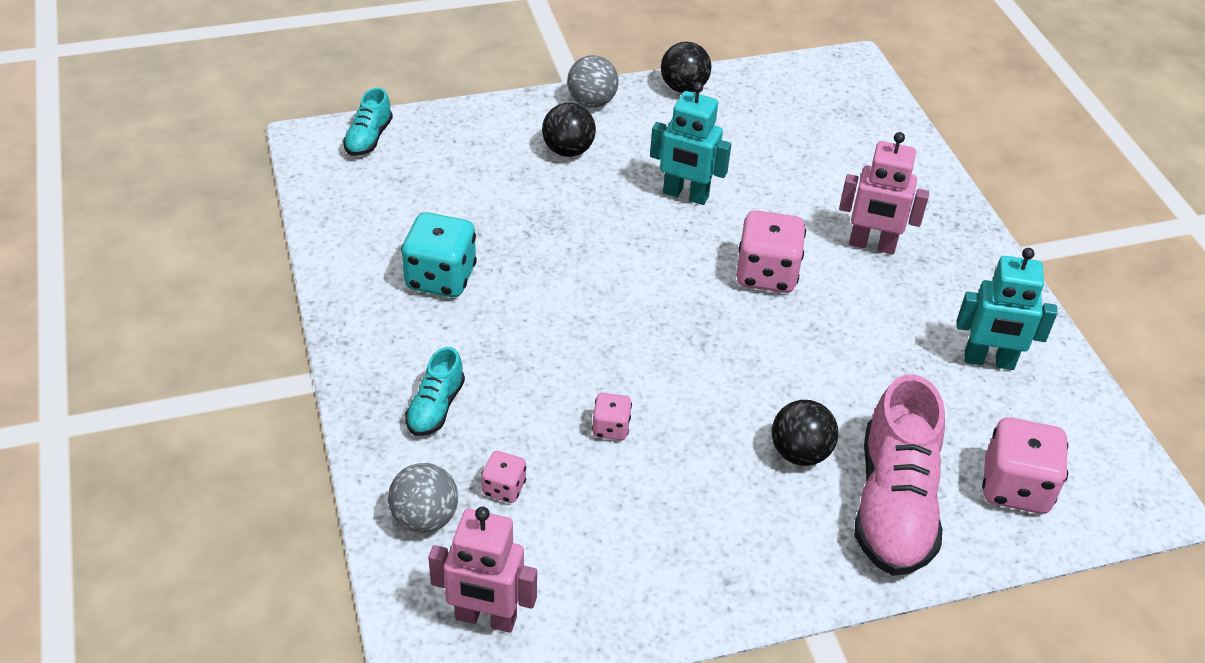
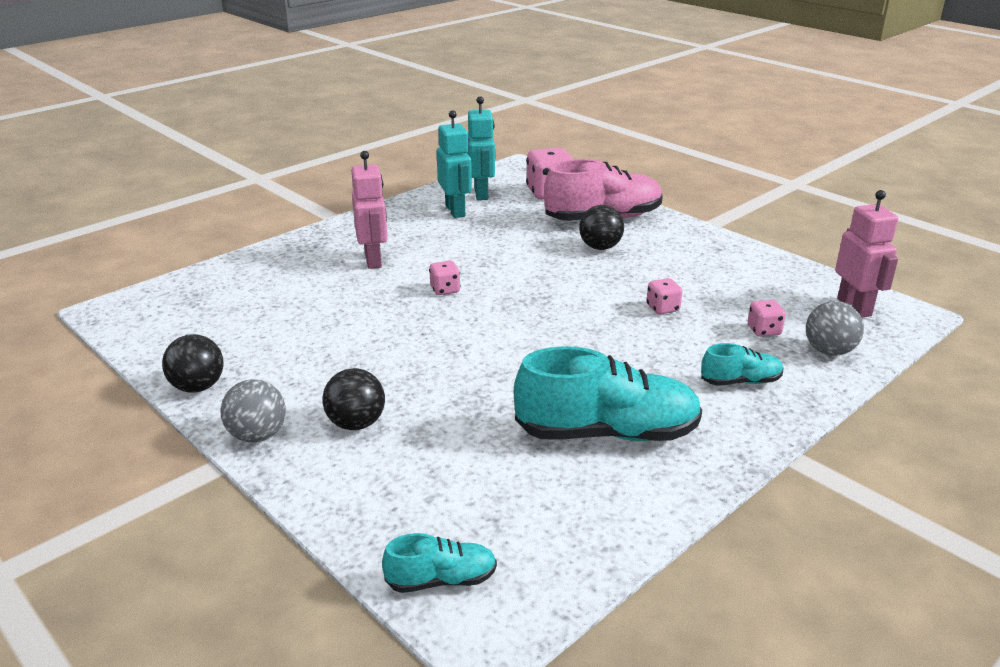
camera: 115 degrees left, 15 degrees down
(440, 278) = (607, 433): turquoise dice -> turquoise shoe
(685, 195) = (376, 344): turquoise robot -> turquoise robot (481, 194)
(766, 274) = (445, 290): pink dice -> pink dice, size x0.52

